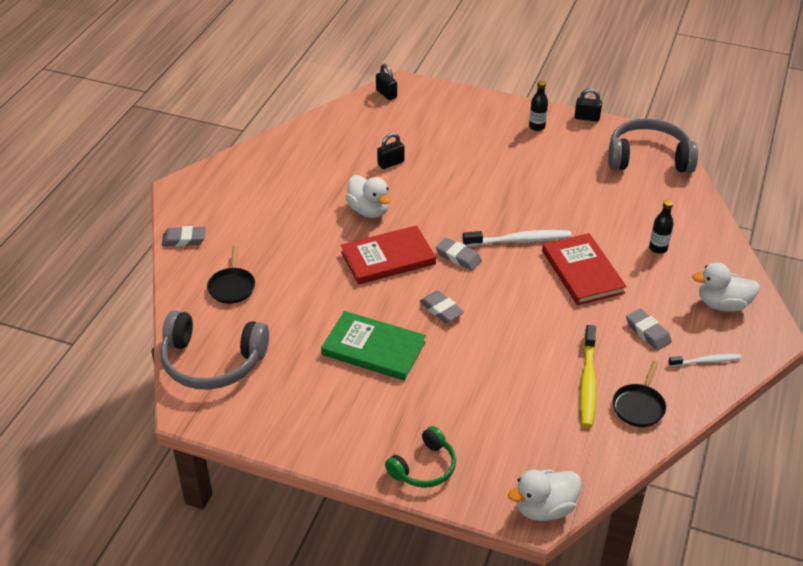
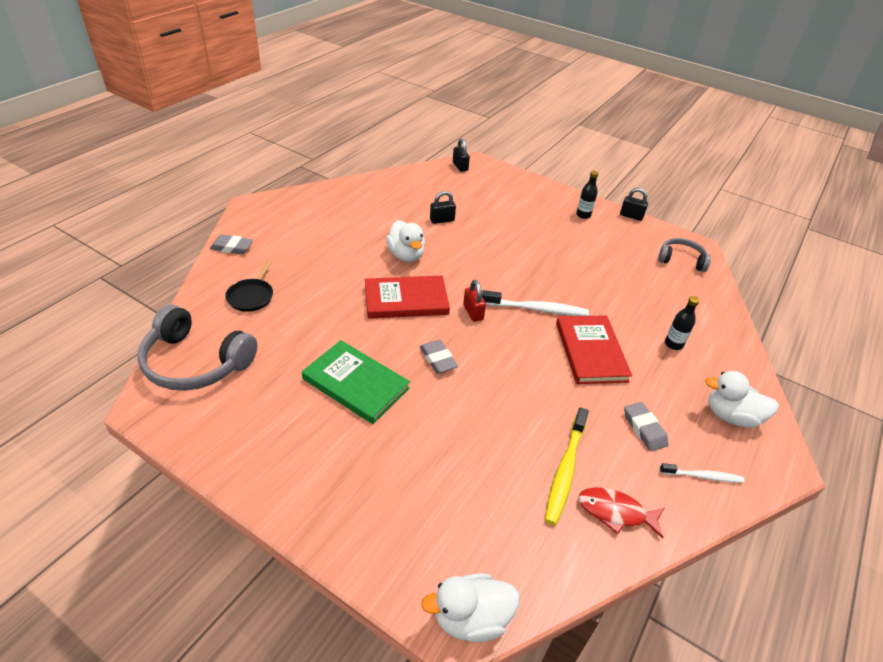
camera: 10 degrees right, 0 degrees up
(424, 467) = (353, 529): green headphones -> none
(458, 257) = (473, 312): grey eraser -> red padlock
(639, 406) = (615, 512): black pan -> red fish
(648, 158) = (681, 260): grey headphones -> grey headphones, size x0.59

